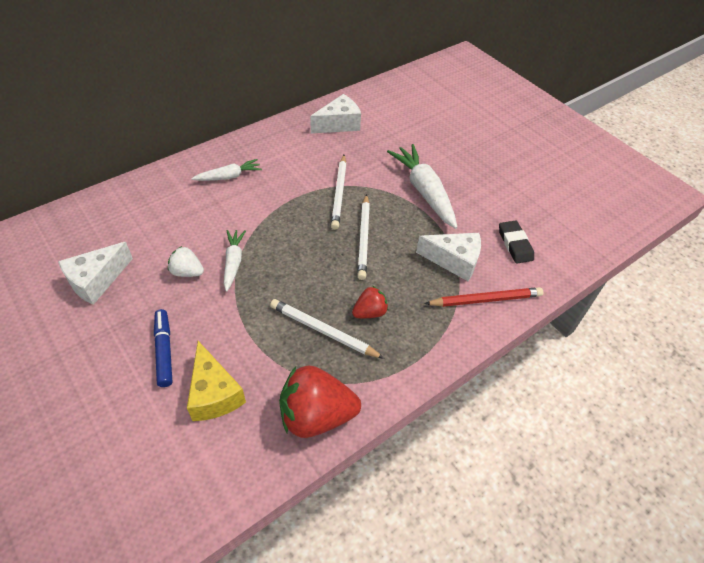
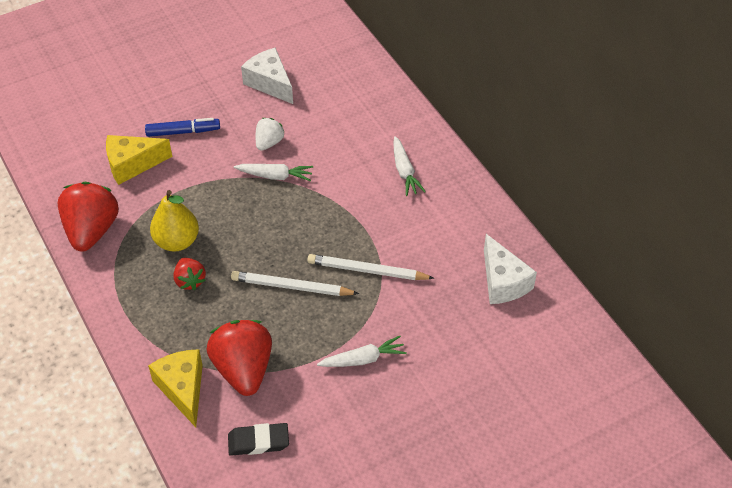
camera: 100 degrees right, 0 degrees up
(323, 331) = (177, 241): white pencil -> yellow pear
(424, 191) = (363, 359): white carrot -> white carrot, size x0.57
(454, 261) = (243, 369): white cheese -> red strawberry
(485, 299) = (183, 389): red pencil -> yellow cheese

